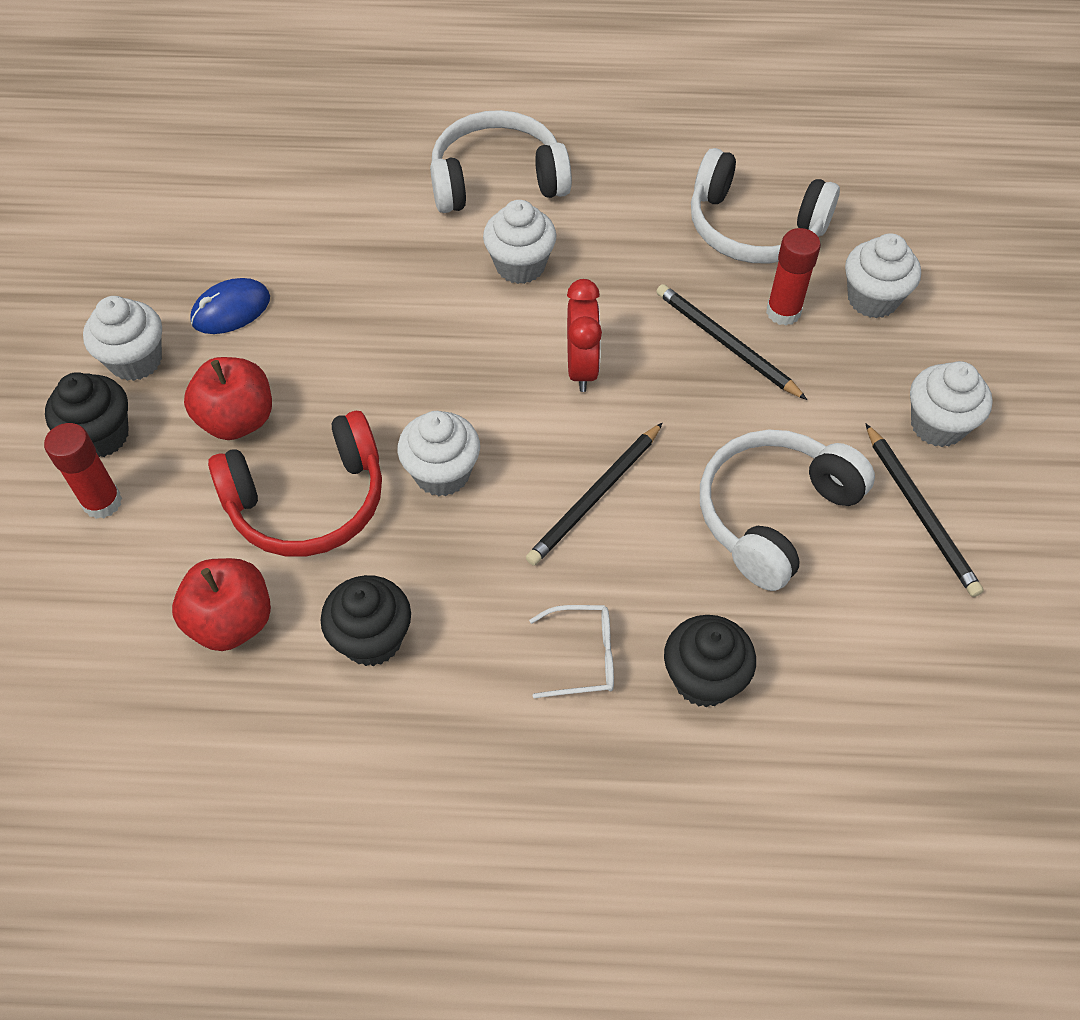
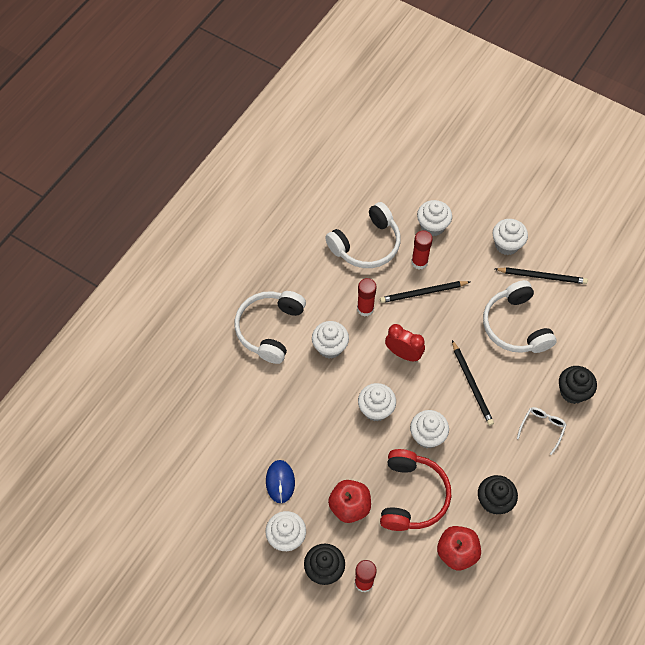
camera: 60 degrees left, 5 degrees up
(445, 376) = (376, 409): none -> white cupcake
(629, 279) = (365, 309): none -> red glue stick

